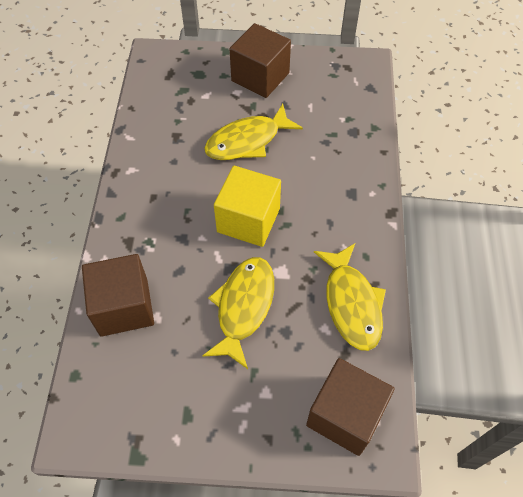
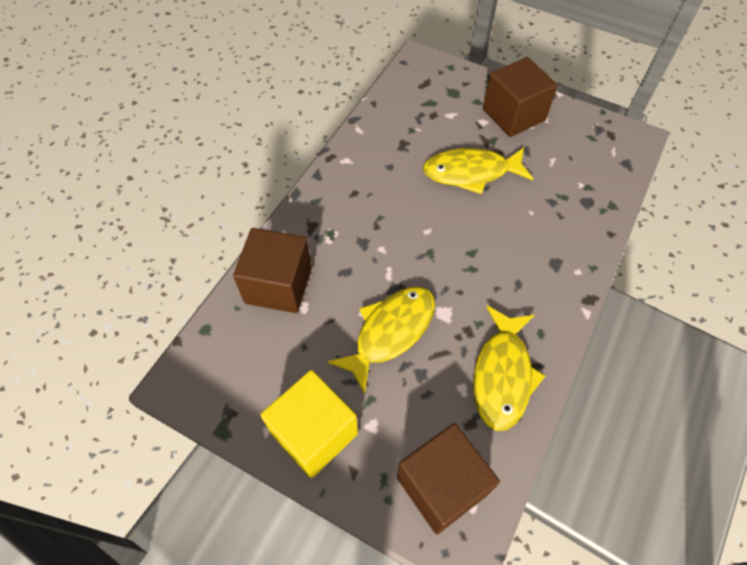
camera: 25 degrees right, 0 degrees up
(248, 220) = (435, 249): yellow cube -> yellow cube (314, 433)

